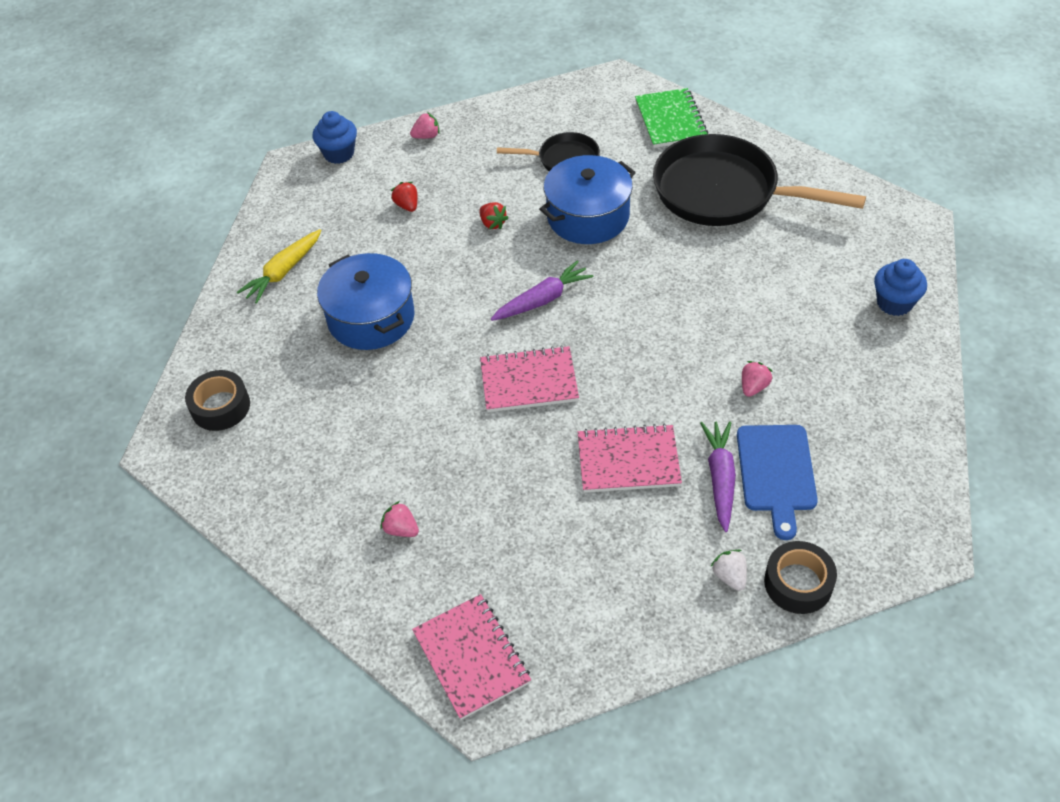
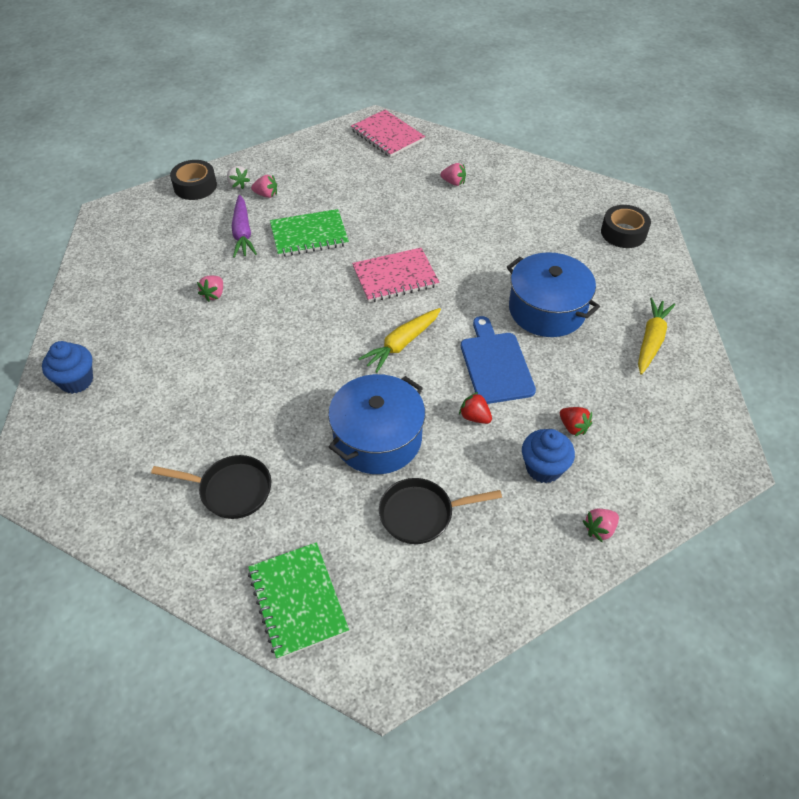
camera: 165 degrees right, 0 degrees up
(339, 154) = (688, 487): blue cupcake -> blue cupcake (543, 468)
(542, 300) = (401, 344): purple carrot -> yellow carrot
(628, 461) = (309, 235): pink notebook -> green notebook
(685, 547) = (266, 195): none -> pink strawberry
(724, 192) = (231, 490): black pan -> black pan, size x0.51
(776, 473) = (202, 240): blue cutting board -> blue cutting board (495, 364)

